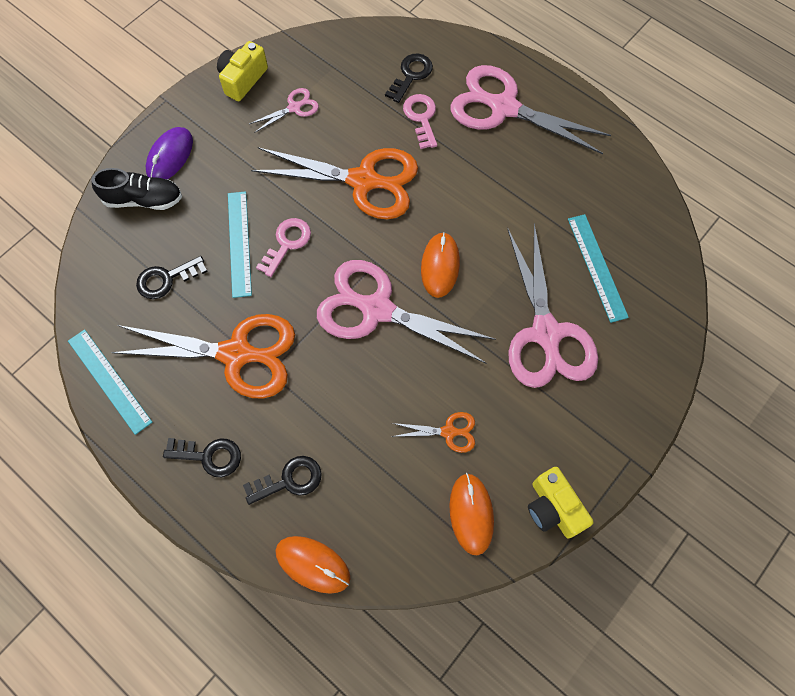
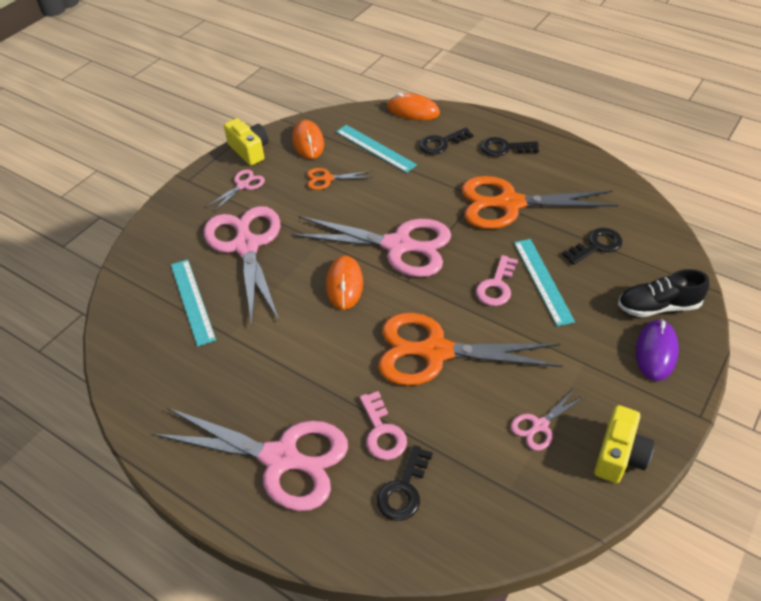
camera: 175 degrees right, 20 degrees down
(109, 381) = (603, 177): turquoise ruler -> turquoise ruler (375, 148)
(557, 436) = (243, 185): none -> pink scissors

